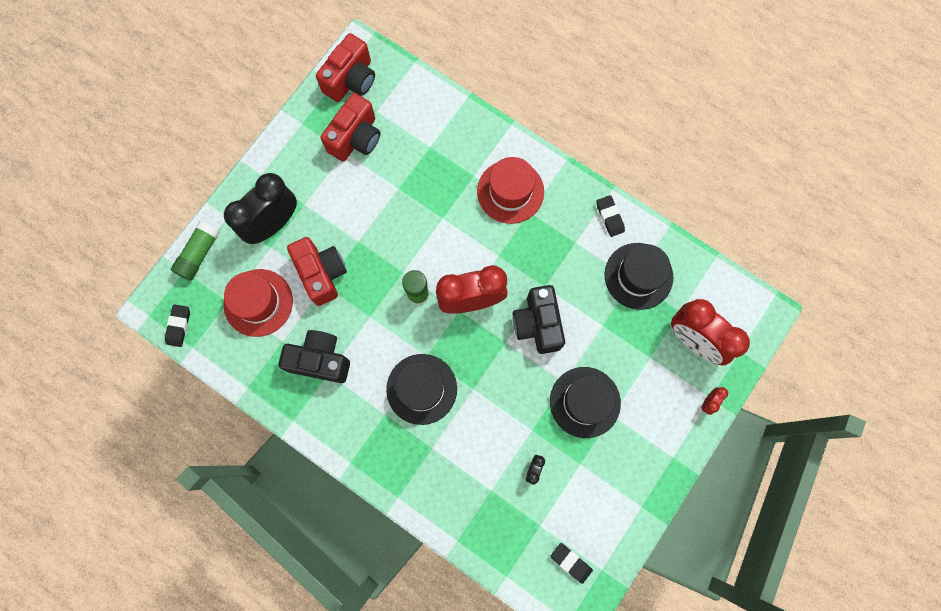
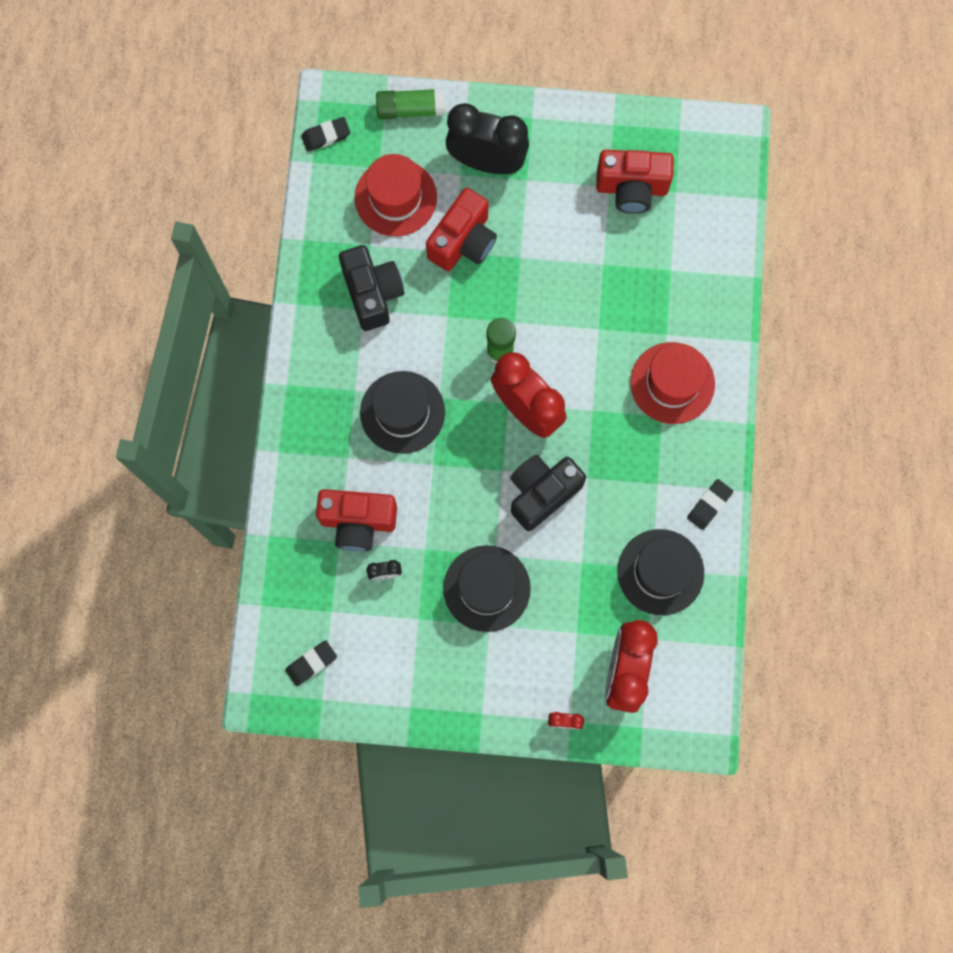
camera: 60 degrees right, 0 degrees up
(351, 80) = (694, 145): red camera -> red camera (358, 522)
(571, 562) = (311, 663): black eraser -> black eraser turned 45 degrees clockwise

